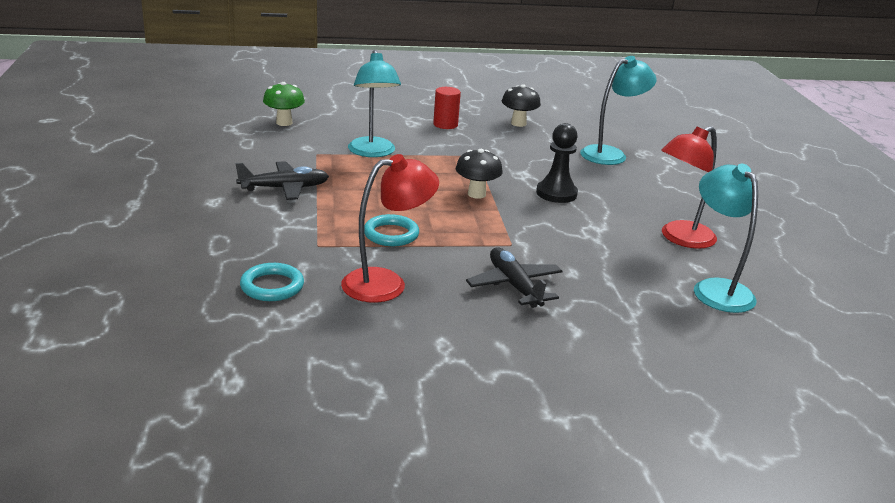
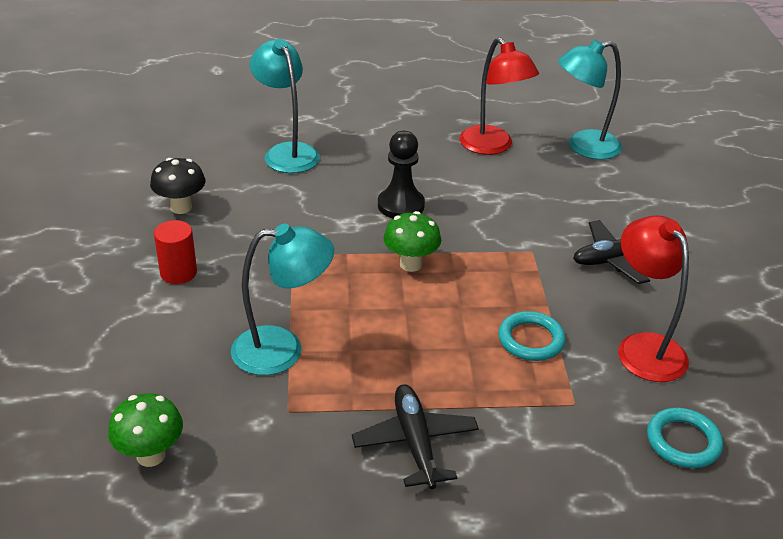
camera: 85 degrees left, 10 degrees up
(476, 194) = (410, 264): black mushroom -> green mushroom

